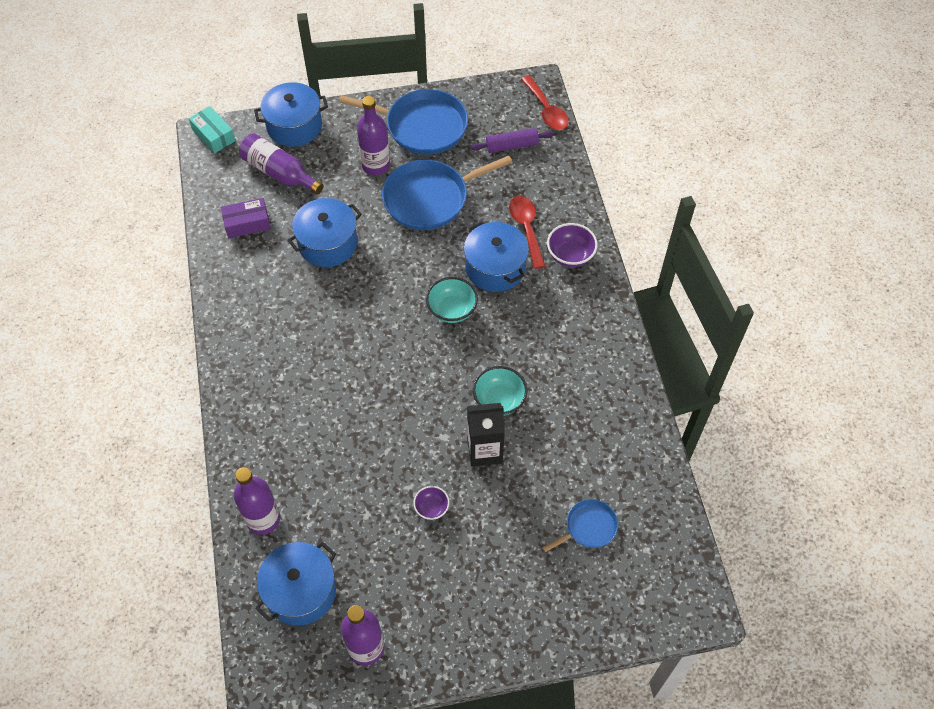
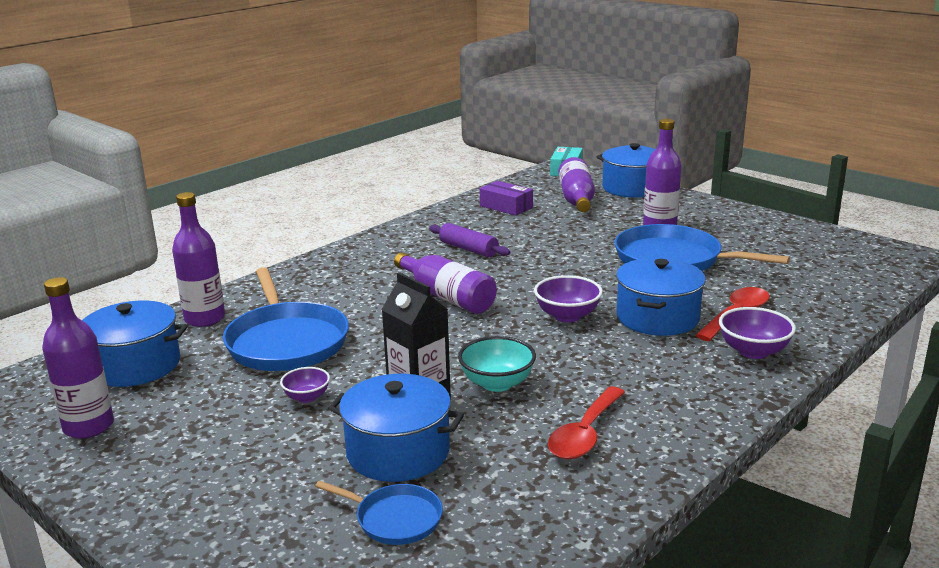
camera: 55 degrees right, 35 degrees down
(328, 243) = (541, 239): blue pot -> blue pot (398, 452)
(365, 356) = (447, 297): none -> purple bottle
(422, 126) = (741, 228): blue pan -> blue pan (286, 341)
(452, 310) = (567, 316): turquoise bowl -> purple bowl
(512, 146) = (814, 271): purple rolling pin -> purple rolling pin (468, 249)
(546, 110) = (895, 270): red spoon -> red spoon (585, 434)

